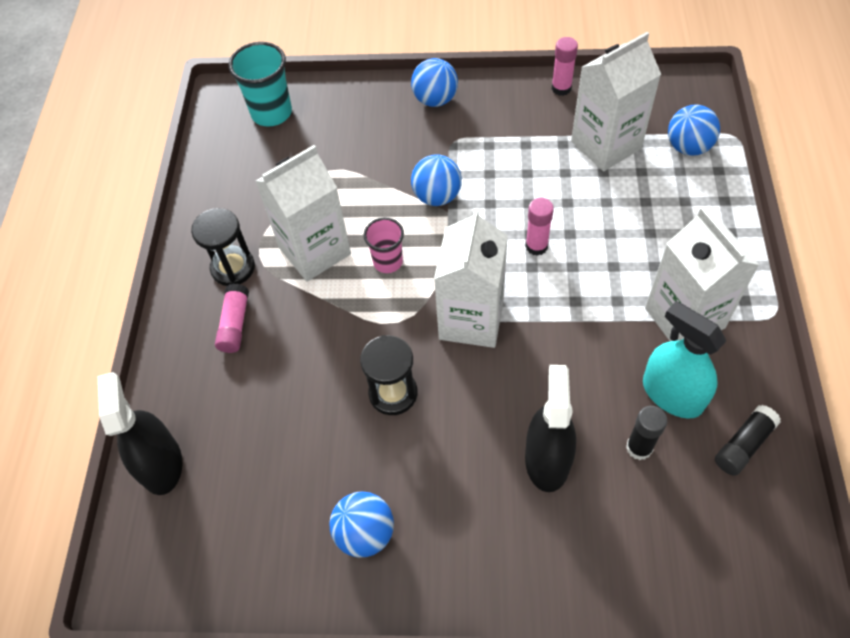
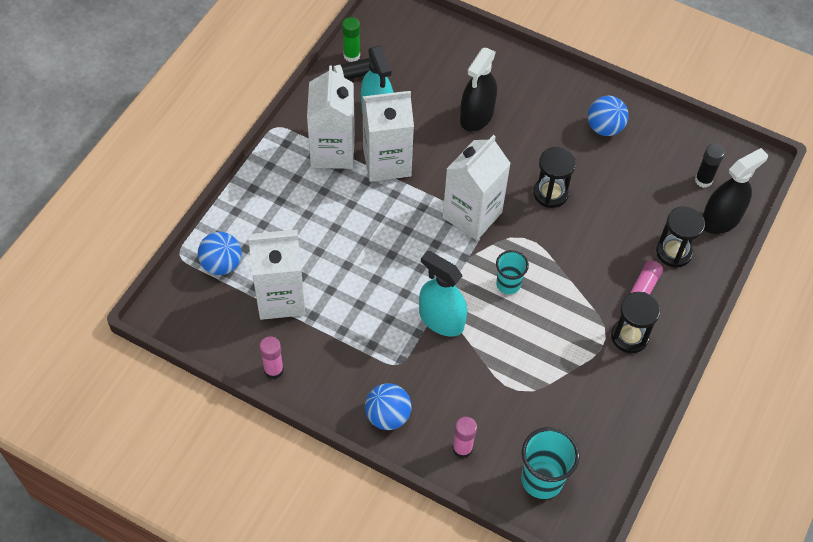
camera: 160 degrees left, 0 degrees up
(161, 464) = (720, 219): black spray bottle -> black spray bottle turned 135 degrees counterclockwise
(211, 389) = (673, 252): none -> black hourglass
(314, 251) = (560, 320): white carton -> white carton (387, 162)
(388, 262) = (508, 284): pink cup -> turquoise cup
(437, 196) = (441, 320): blue ball -> turquoise spray bottle
(536, 246) = (393, 243): pink glue stick -> pink glue stick (462, 448)
(639, 448) = (419, 98): black glue stick -> black glue stick (703, 180)
(777, 470) = (351, 55): none -> green glue stick

